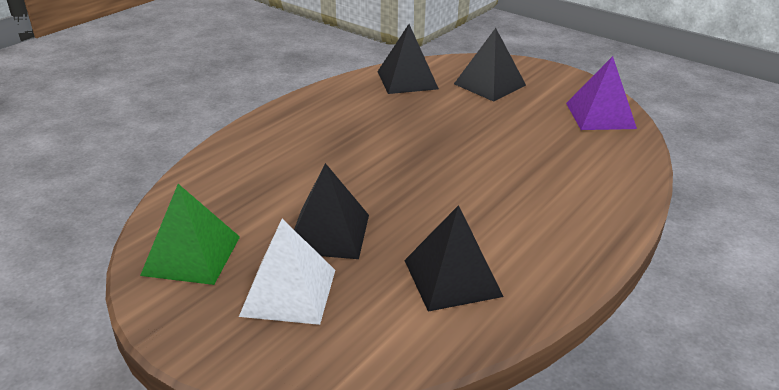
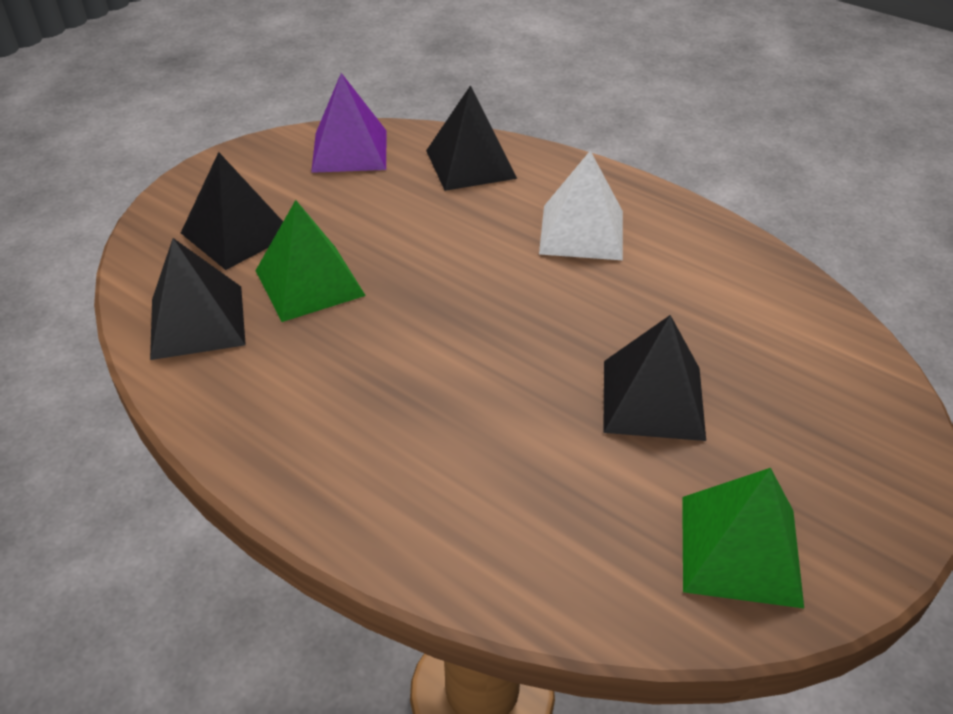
camera: 90 degrees left, 10 degrees up
(289, 292) = (781, 429): white pyramid -> white pyramid (581, 232)
(444, 108) = (309, 282): none -> green pyramid
(452, 278) = (711, 291): black pyramid -> black pyramid (470, 164)

